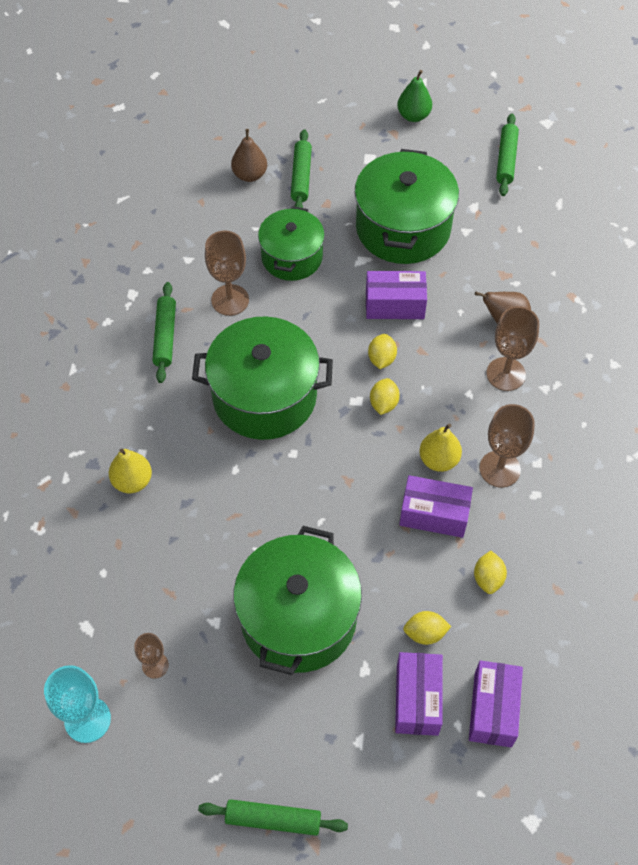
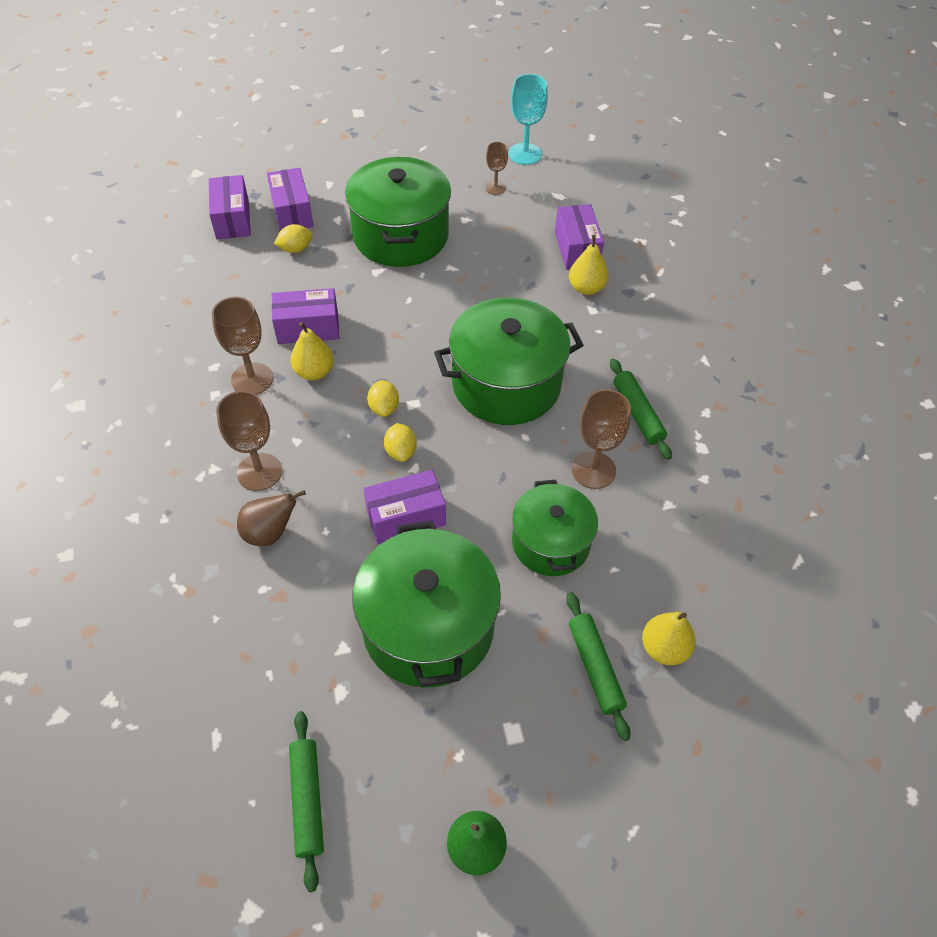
camera: 160 degrees right, 5 degrees down
(113, 537) = (576, 249): none -> purple box
(250, 175) = (664, 648): brown pear -> yellow pear
(273, 819) = (374, 139): green rolling pin -> none
(488, 578) = (249, 294): yellow lemon -> none

